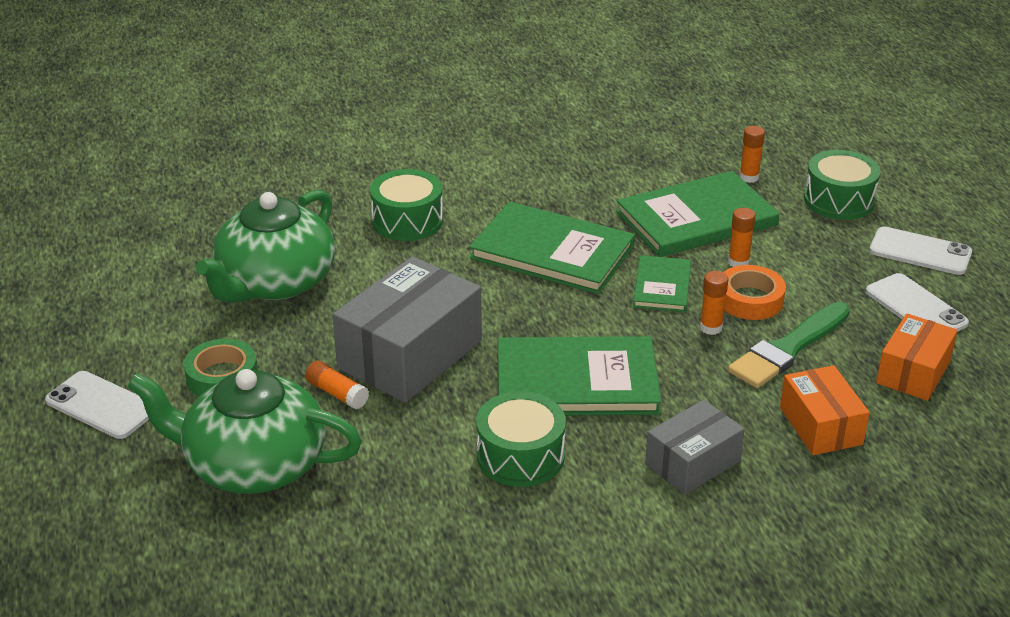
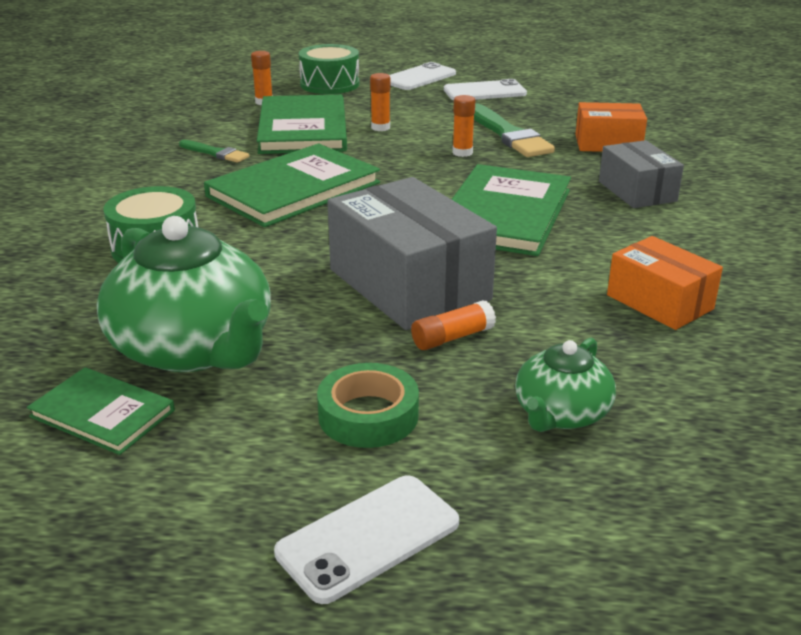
camera: 70 degrees left, 5 degrees down
(253, 464) = (561, 413): green teapot -> green teapot, size x0.54
(520, 456) = (603, 256): green drum -> none
(601, 190) = (215, 153): none -> green brush
(662, 286) = (389, 158): green book -> green book (102, 413)
(750, 299) = (435, 134): orange tape -> none
(913, 372) = (559, 107): orange box -> orange box (659, 302)

